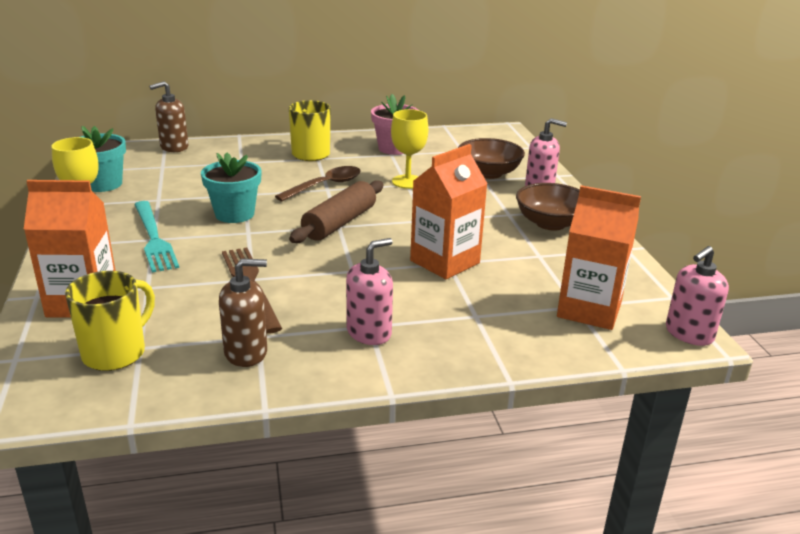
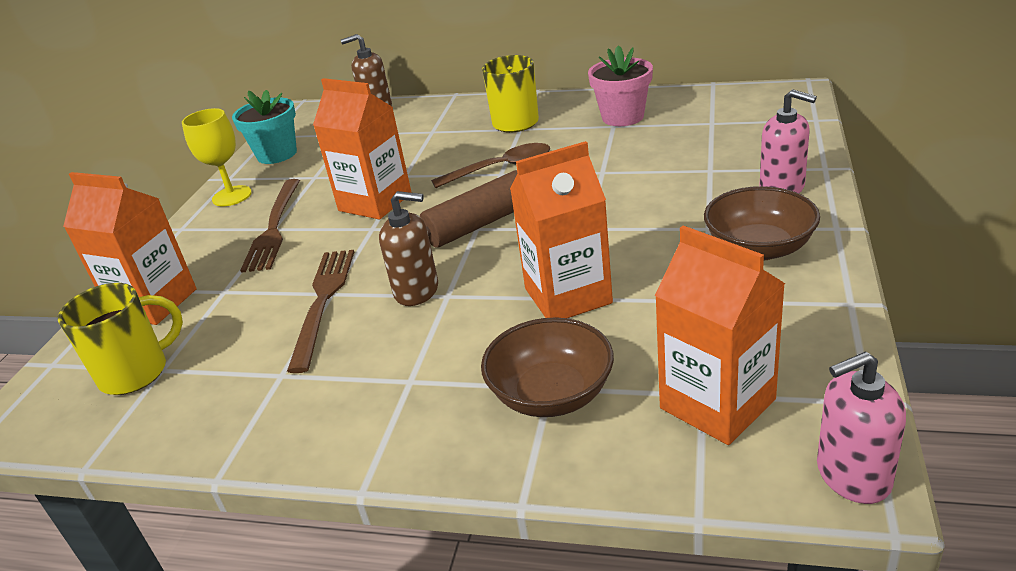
camera: 30 degrees right, 5 degrees up
(153, 238) = (274, 227): turquoise fork -> brown fork
(234, 214) = (375, 202): turquoise flower pot -> orange carton
(246, 352) = (253, 396): brown soap dispenser -> brown soap dispenser (417, 291)
(369, 332) = (401, 391): pink soap dispenser -> none
(407, 182) = (605, 168): yellow goblet -> none
(489, 173) = (724, 160): brown bowl -> brown bowl (551, 394)

